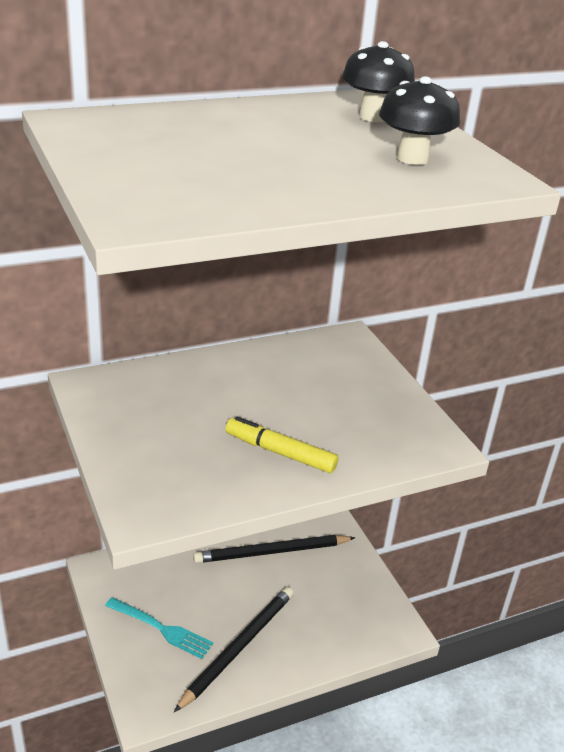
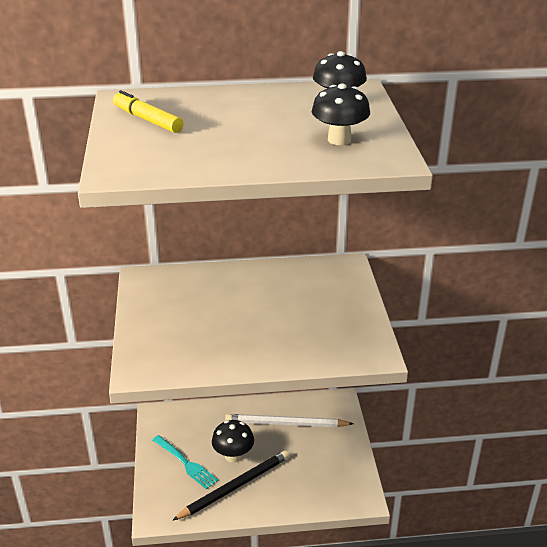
camera: 20 degrees right, 0 degrees up
(221, 607) = (233, 456): none -> black mushroom
(272, 552) = (286, 423): black pencil -> white pencil
(280, 453) = (252, 343): yellow marker -> yellow marker (147, 120)

